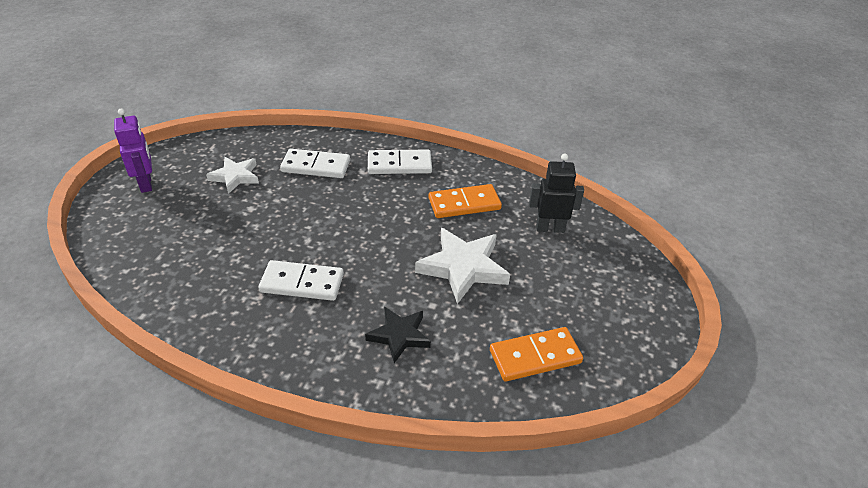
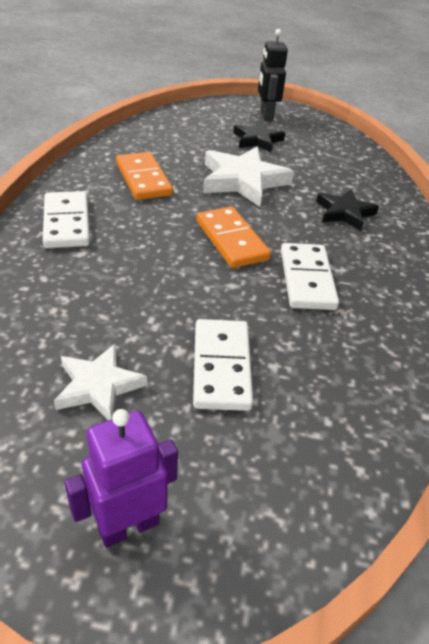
camera: 100 degrees left, 0 degrees up
(316, 166) = (68, 296): white domino -> white domino (221, 367)
(535, 357) = (330, 153): orange domino -> orange domino (231, 240)
(550, 228) = (174, 137): black robot -> black robot (266, 116)
(556, 293) = (257, 140): none -> black star

